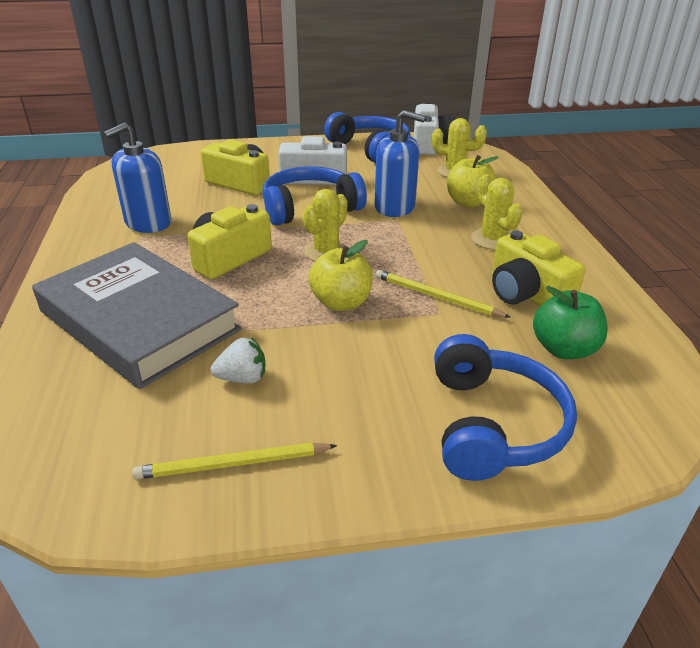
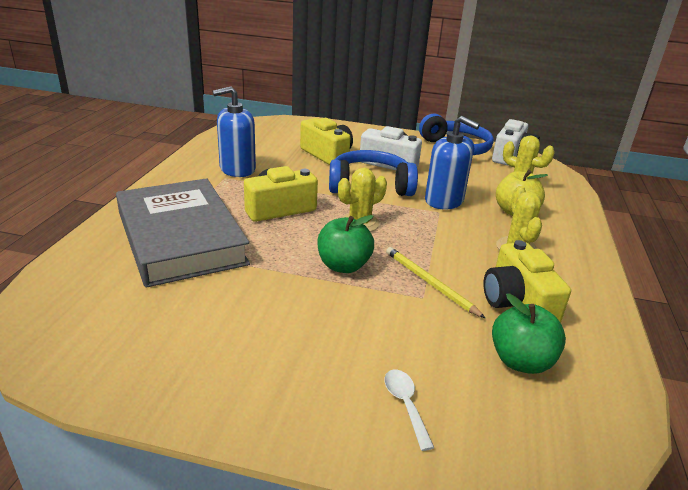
camera: 20 degrees right, 5 degrees down
(232, 464) = (171, 364): yellow pencil -> none
(242, 378) = (224, 302): white strawberry -> none
(341, 303) = (343, 266): yellow apple -> green apple
(492, 424) = (405, 405): blue headphones -> white spoon

